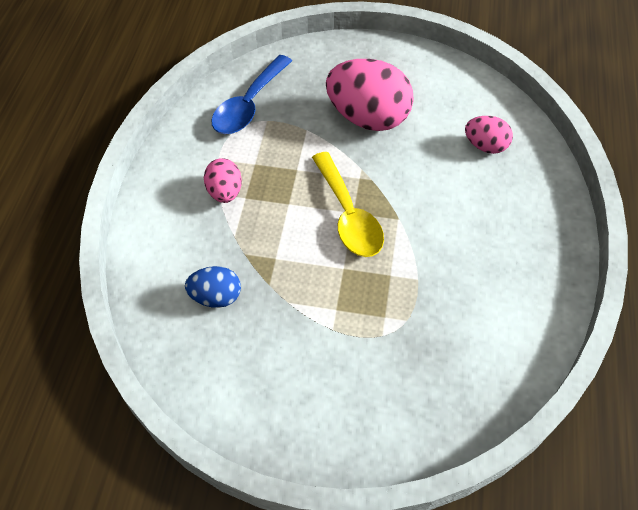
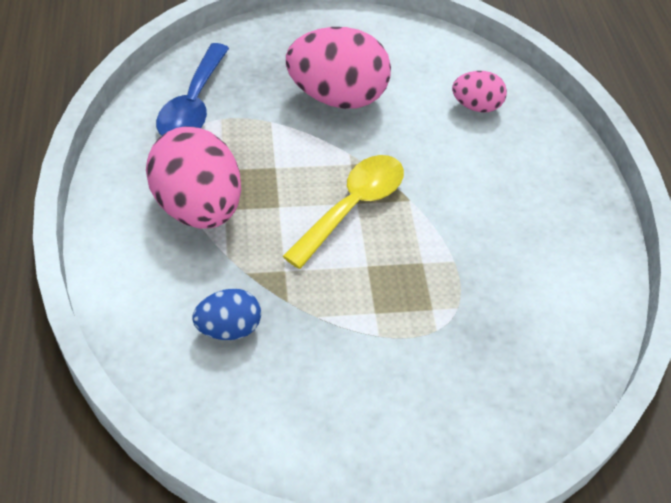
camera: 20 degrees left, 5 degrees down
(225, 192) = (198, 207): pink egg -> pink egg, size x1.90
(348, 215) = (353, 207): yellow spoon -> yellow spoon turned 105 degrees counterclockwise

